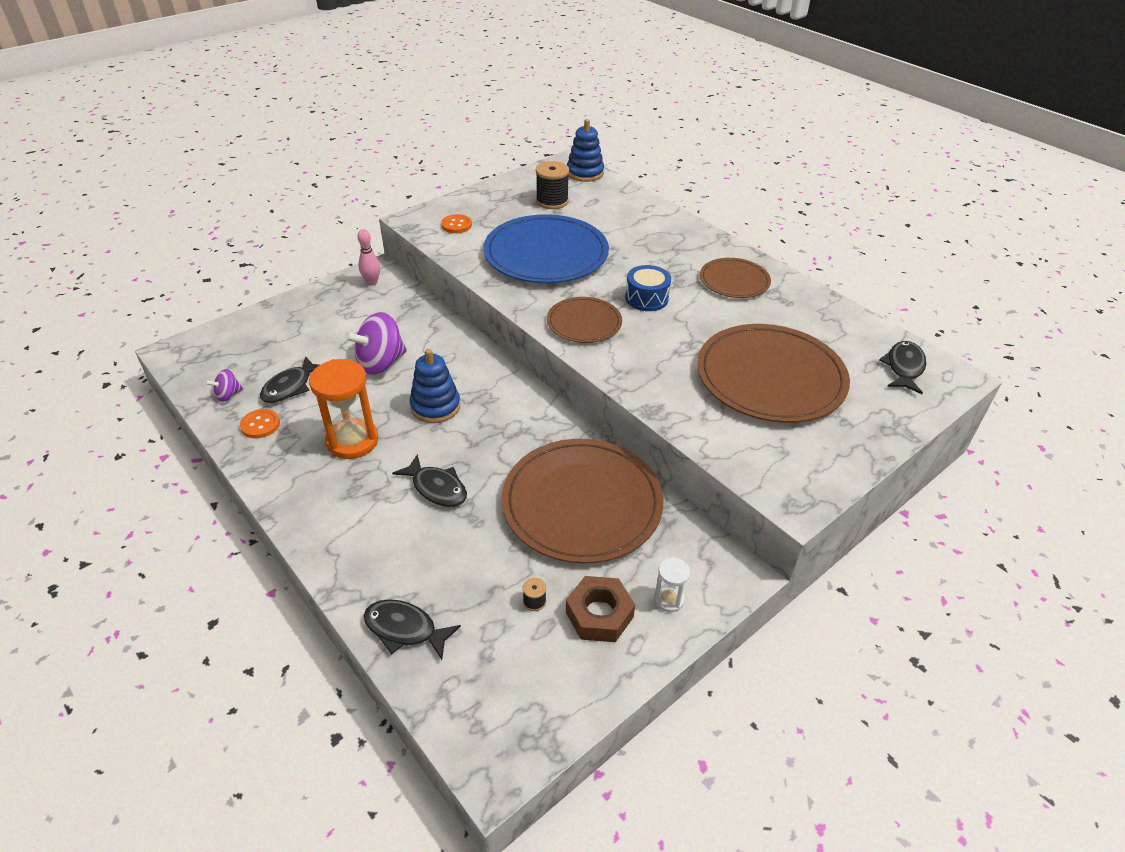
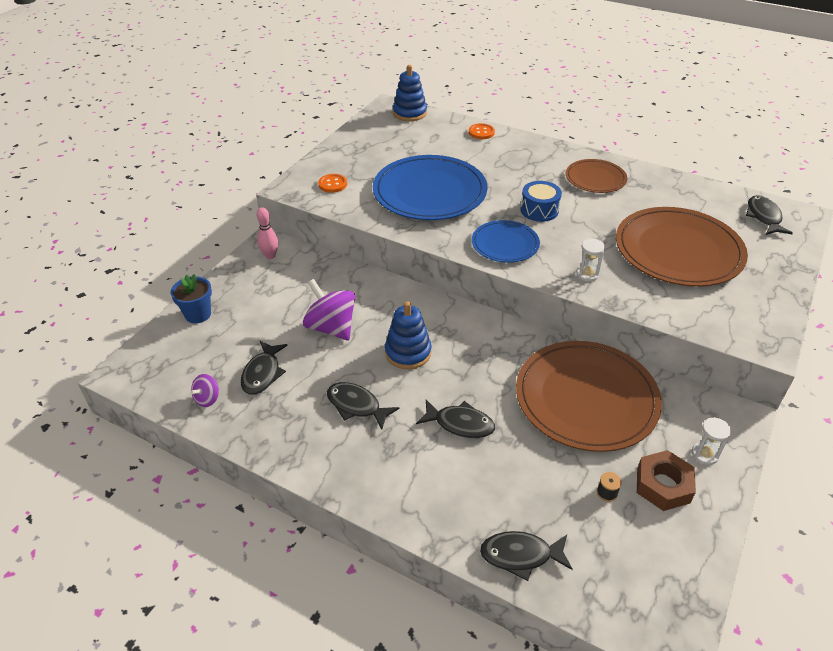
camera: 20 degrees left, 0 degrees up
(260, 425) = (260, 417): orange button -> orange button (481, 132)
(272, 318) = (198, 314): none -> blue flower pot
(352, 441) = (356, 405): orange hourglass -> black fish
(381, 363) = (331, 327): purple spinning top -> purple spinning top turned 105 degrees clockwise
(552, 201) = (400, 144): black spool -> none
(584, 323) = (505, 244): brown plate -> blue plate
(648, 375) = (587, 274): none -> white hourglass

